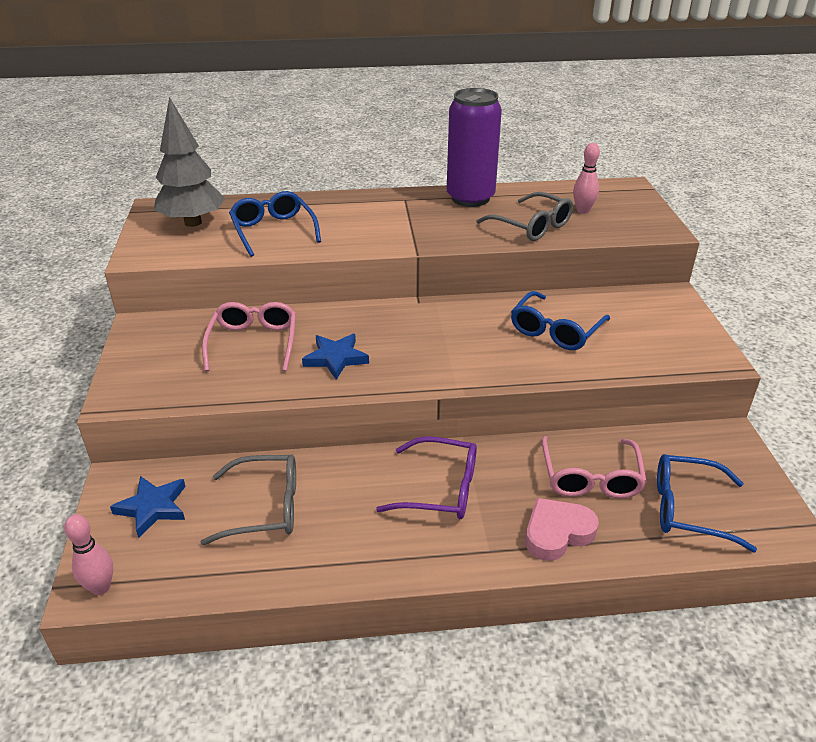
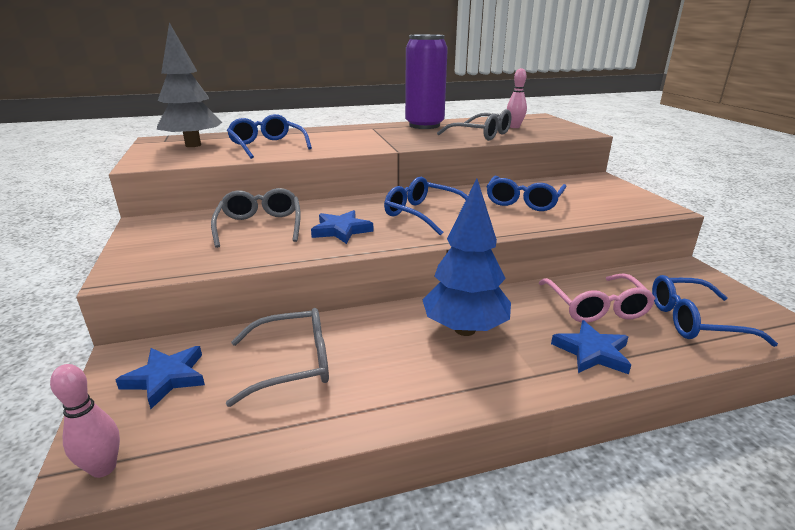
camera: 10 degrees left, 10 degrees down
(253, 343) = (260, 226): pink glasses -> grey glasses
(432, 341) = (423, 214): none -> blue glasses
(440, 489) = (465, 329): purple glasses -> blue tree
(557, 533) = (592, 352): pink heart -> blue star

